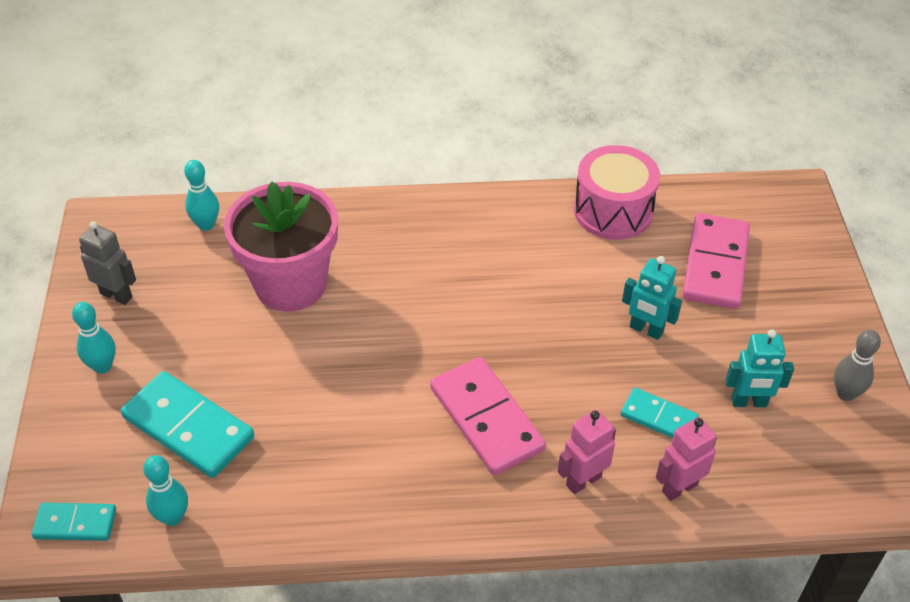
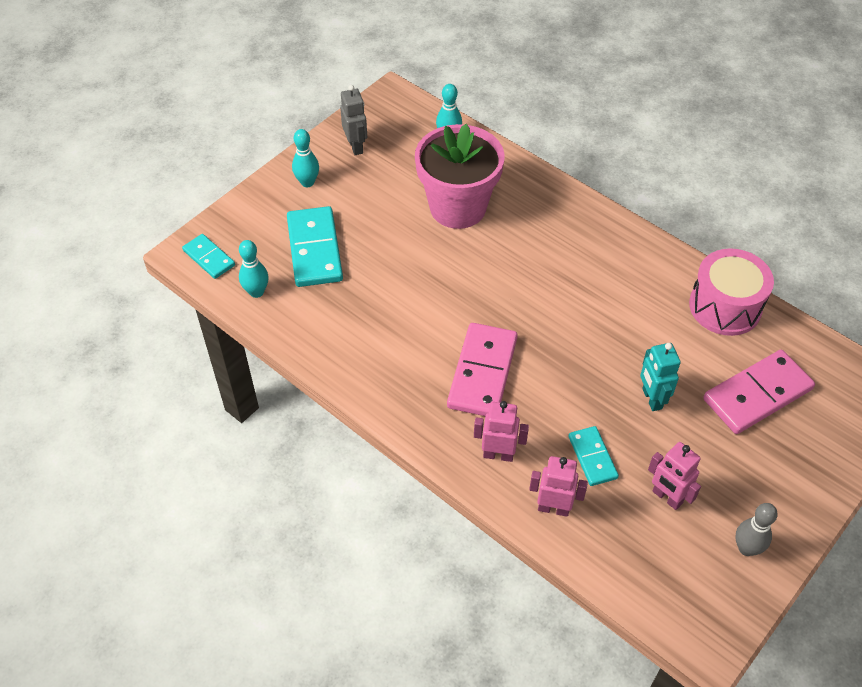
camera: 45 degrees right, 5 degrees up
(749, 402) = (667, 497): turquoise robot -> pink robot

